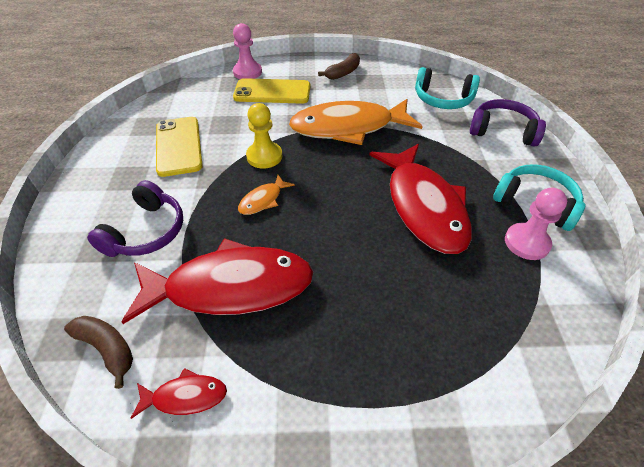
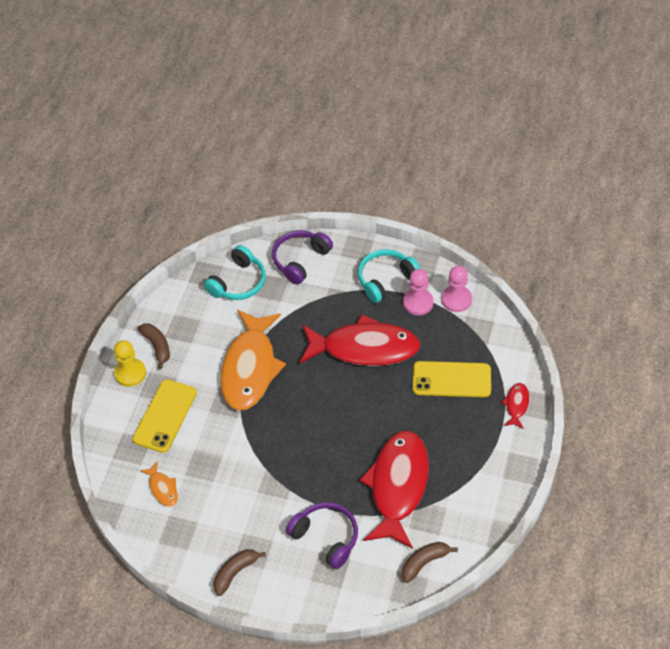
camera: 70 degrees left, 5 degrees up
(101, 171) = (235, 572): none -> brown banana
(178, 146) = (223, 507): yellow phone -> yellow phone (451, 379)
(185, 396) = (469, 520): red fish -> red fish (516, 405)
(247, 72) = (115, 432): pink pawn -> pink pawn (456, 299)
(263, 200) = (319, 452): orange fish -> orange fish (163, 488)
(264, 156) = (265, 441): yellow pawn -> yellow pawn (130, 373)

